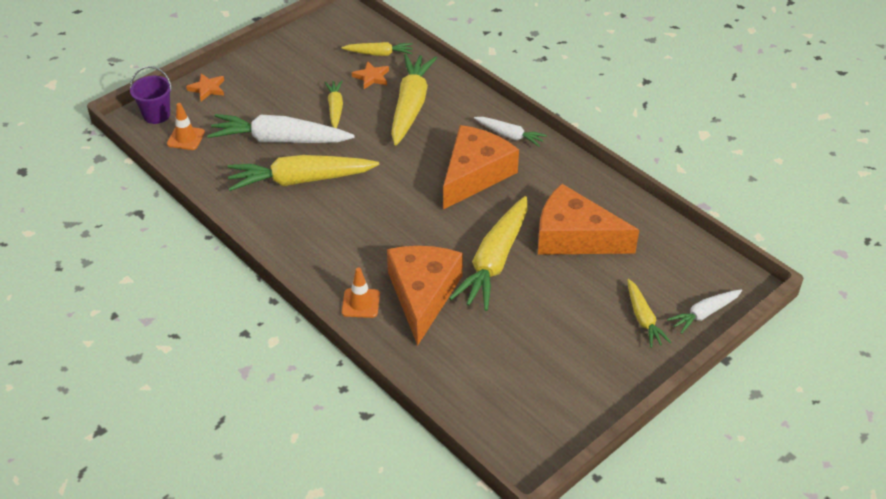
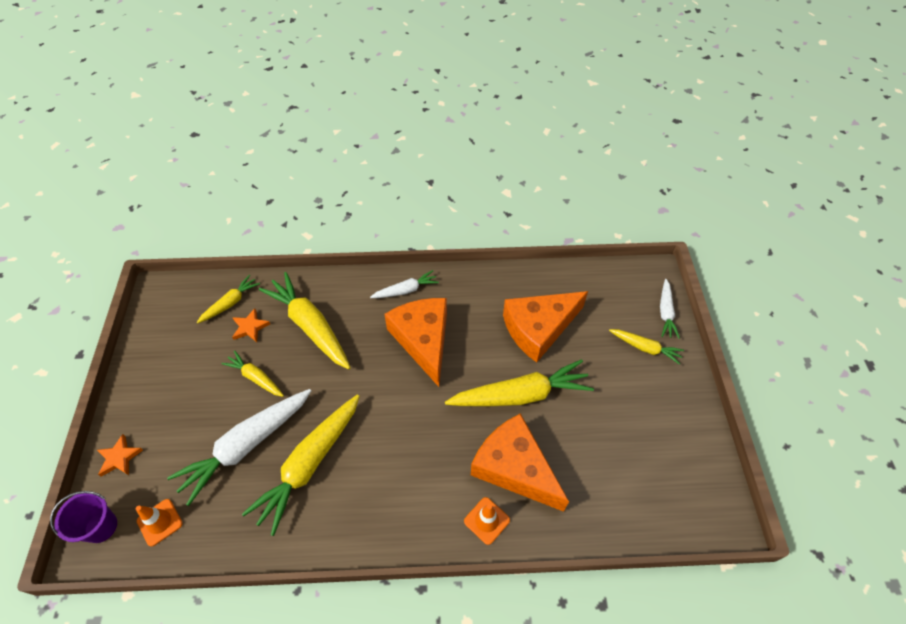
camera: 50 degrees left, 10 degrees up
(494, 262) = (521, 395): yellow carrot -> yellow carrot turned 75 degrees counterclockwise

